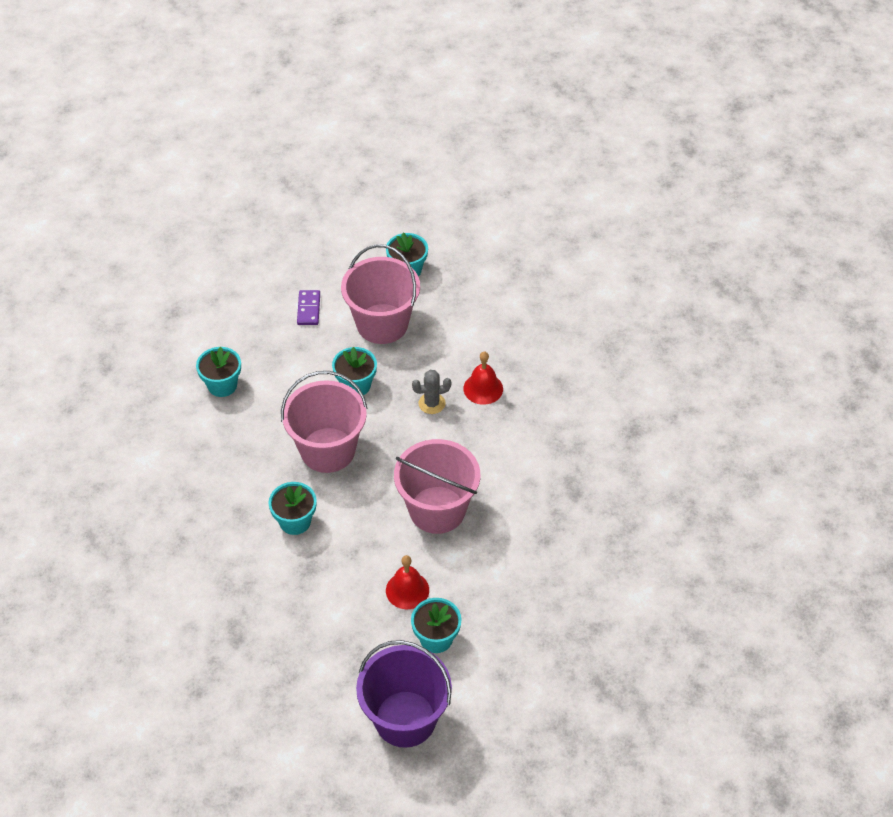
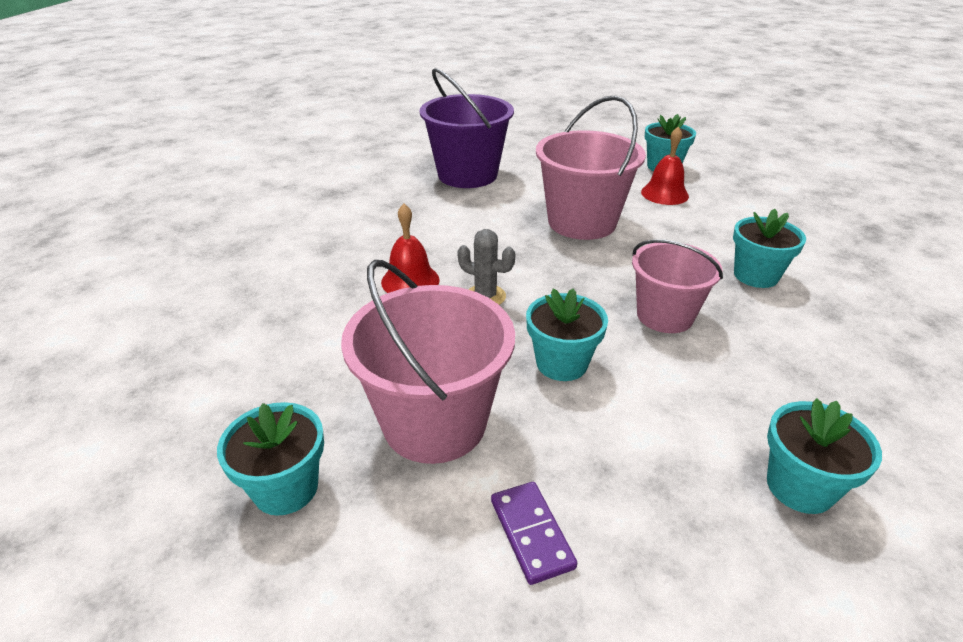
camera: 140 degrees left, 15 degrees down
(308, 309) = (532, 533): purple domino -> purple domino turned 60 degrees counterclockwise
(328, 450) = (665, 316): pink bucket -> pink bucket, size x0.66
(405, 719) = (725, 148): purple bucket -> purple bucket (467, 175)

